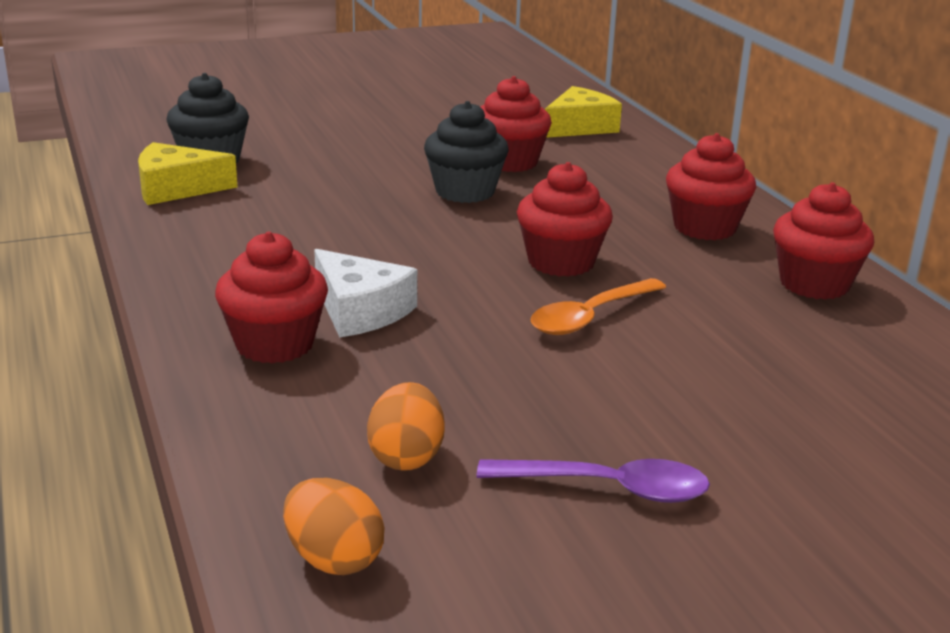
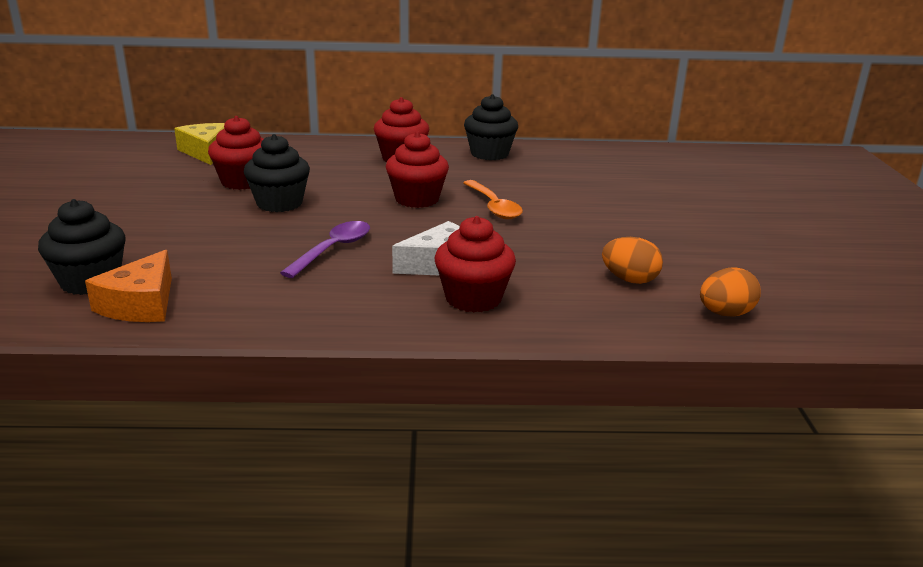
camera: 70 degrees left, 0 degrees up
(176, 188) = (141, 304): yellow cheese -> orange cheese
(608, 488) = (671, 238): purple spoon -> purple spoon (333, 249)
(814, 284) = (489, 154): red cupcake -> black cupcake

